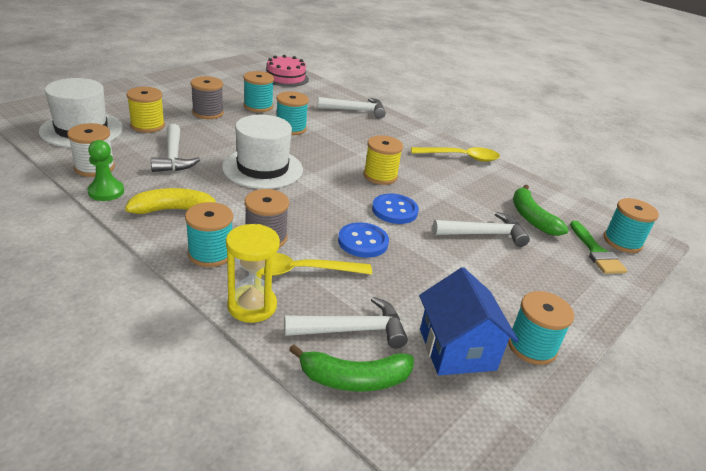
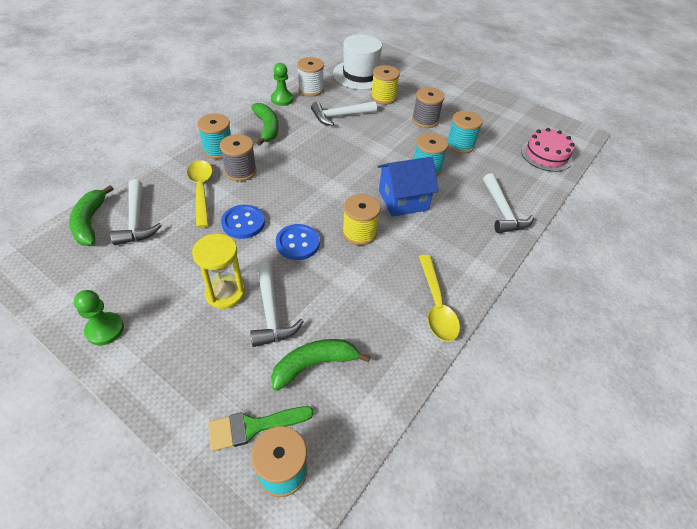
camera: 85 degrees right, 15 degrees up
(175, 210) = (267, 128): yellow banana -> green banana
(252, 306) = (163, 173): yellow hourglass -> yellow hourglass (225, 293)
(263, 168) = (342, 159): white hat -> none
(457, 349) = (109, 277): blue house -> blue house (403, 200)
(532, 346) = (105, 329): turquoise spool -> green pawn

